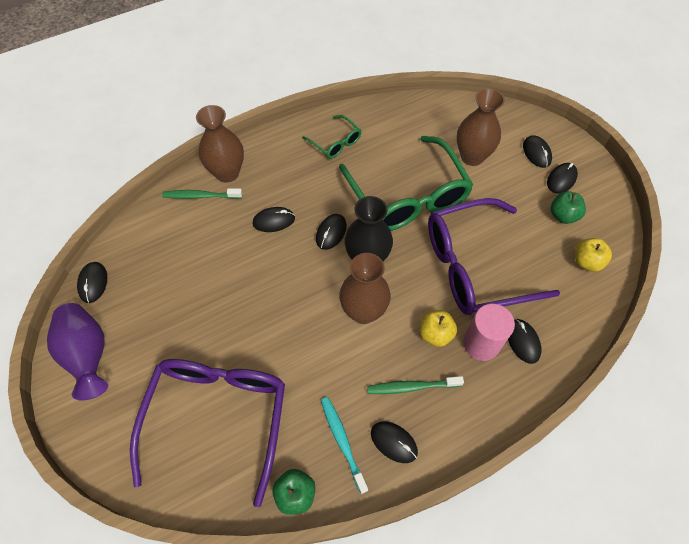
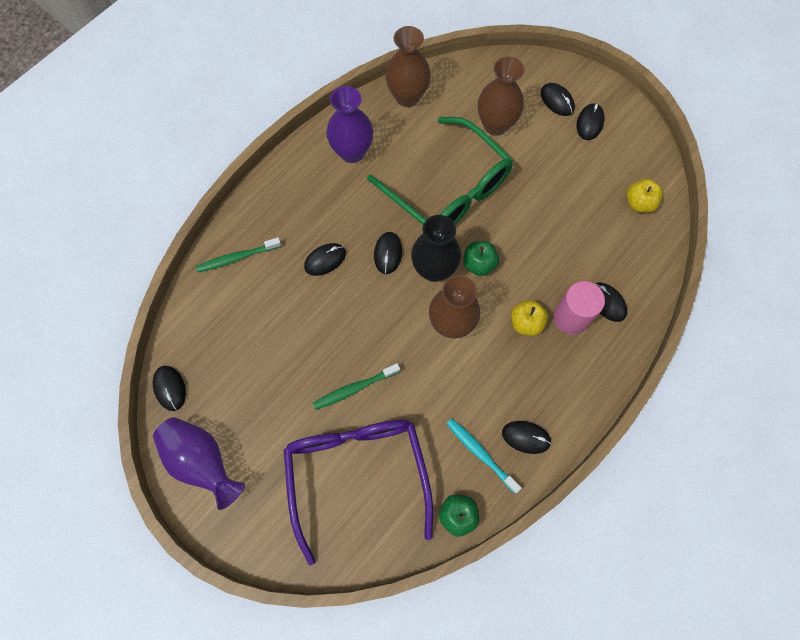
camera: 20 degrees left, 10 degrees up
(227, 173) = (253, 223): brown vase -> brown vase (407, 97)
(335, 142) = (352, 152): green glasses -> purple vase
(412, 387) = (523, 381): green toothbrush -> green toothbrush (354, 388)
(475, 266) = (539, 242): purple glasses -> none
(563, 215) = (603, 162): green apple -> green apple (479, 264)

